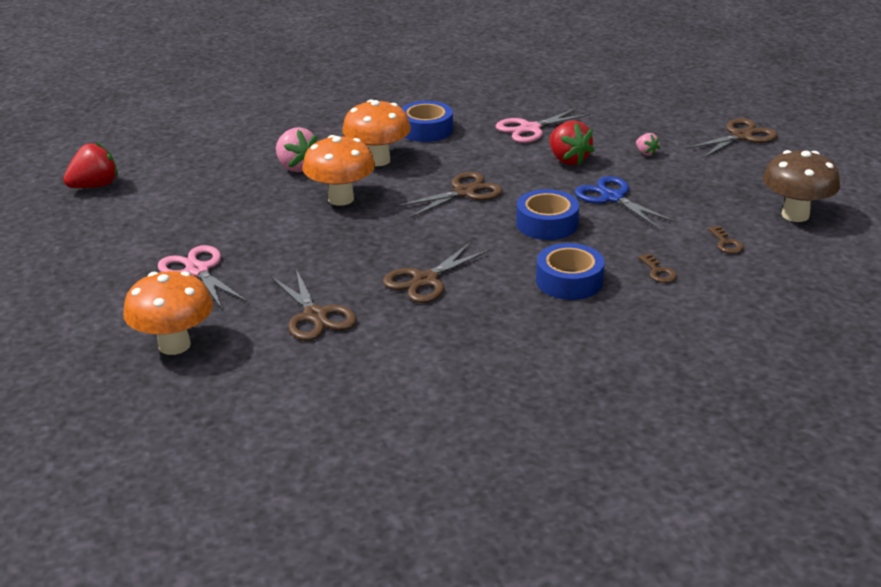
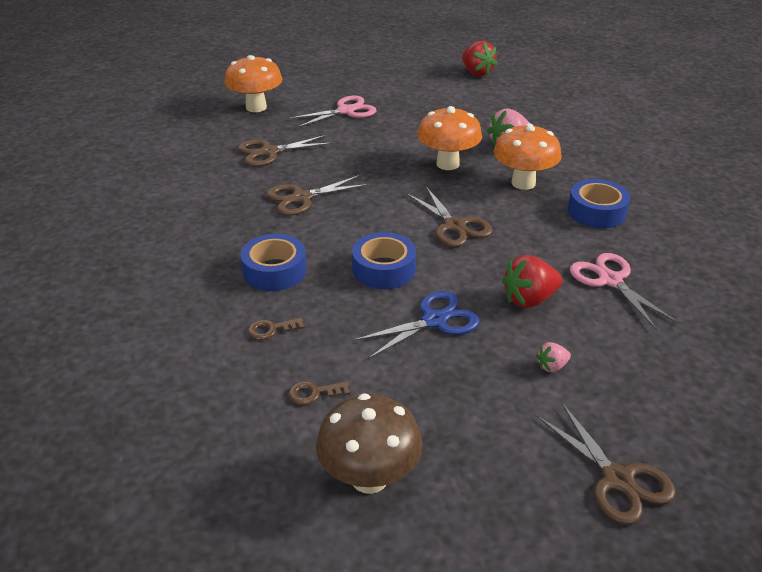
camera: 95 degrees right, 5 degrees up
(425, 280) = (302, 198): brown scissors -> brown scissors turned 75 degrees counterclockwise

